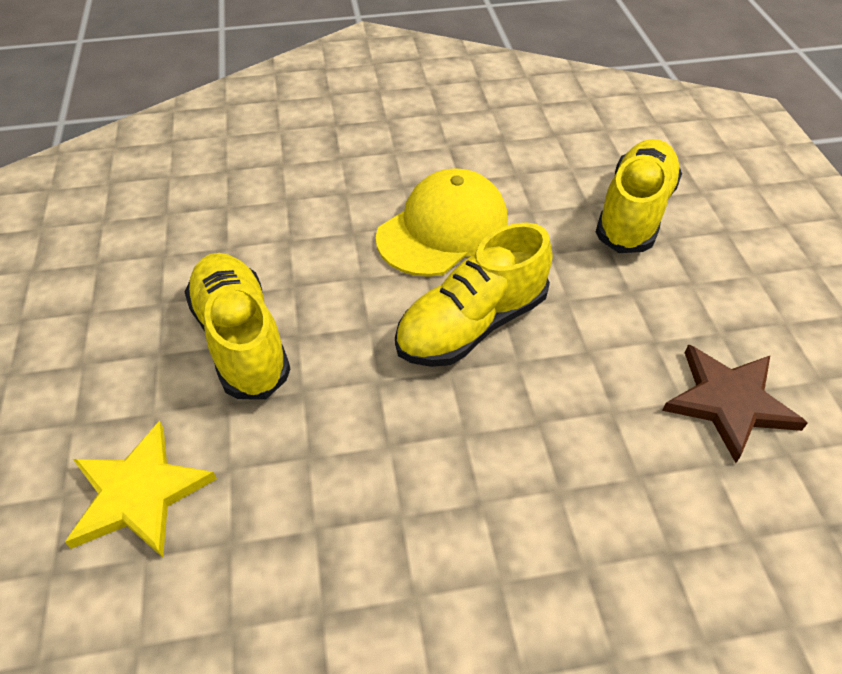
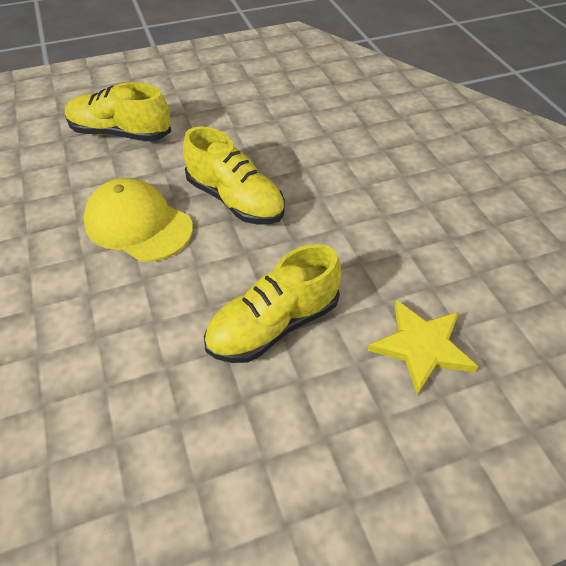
camera: 100 degrees left, 0 degrees up
(729, 402) = (272, 104): brown star -> none

